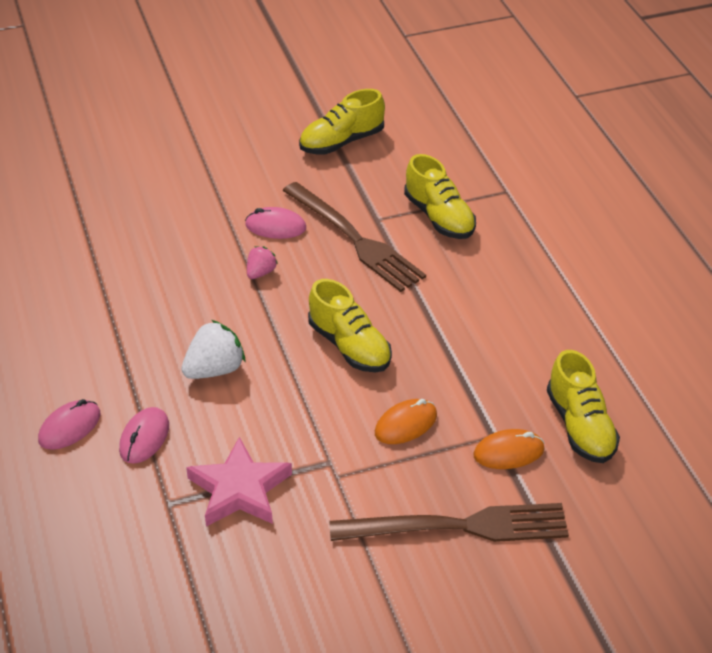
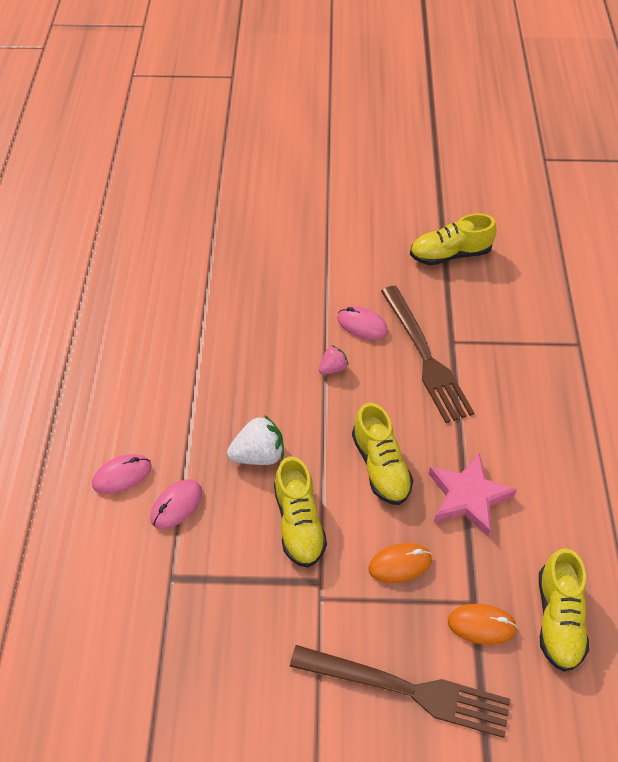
camera: 20 degrees right, 10 degrees up
(239, 489) = (234, 584): pink star -> pink star (468, 497)
(439, 217) = (508, 355): yellow shoe -> yellow shoe (299, 523)

